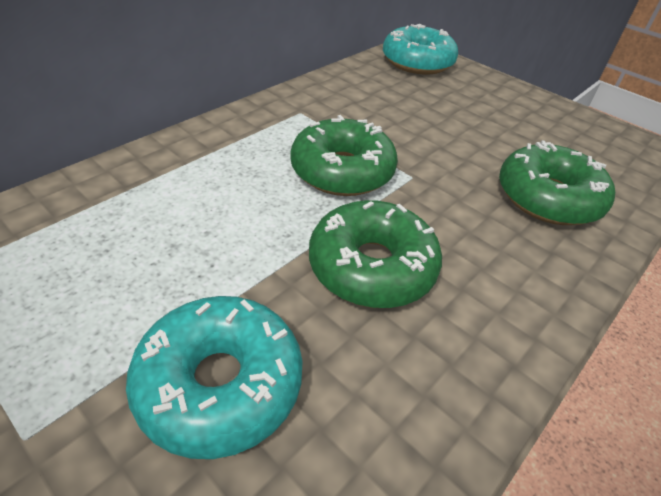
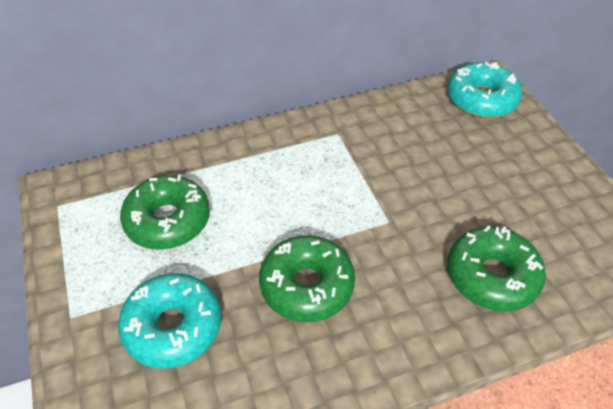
camera: 30 degrees right, 5 degrees up
(342, 171) = (336, 200): green donut -> green donut (168, 220)

